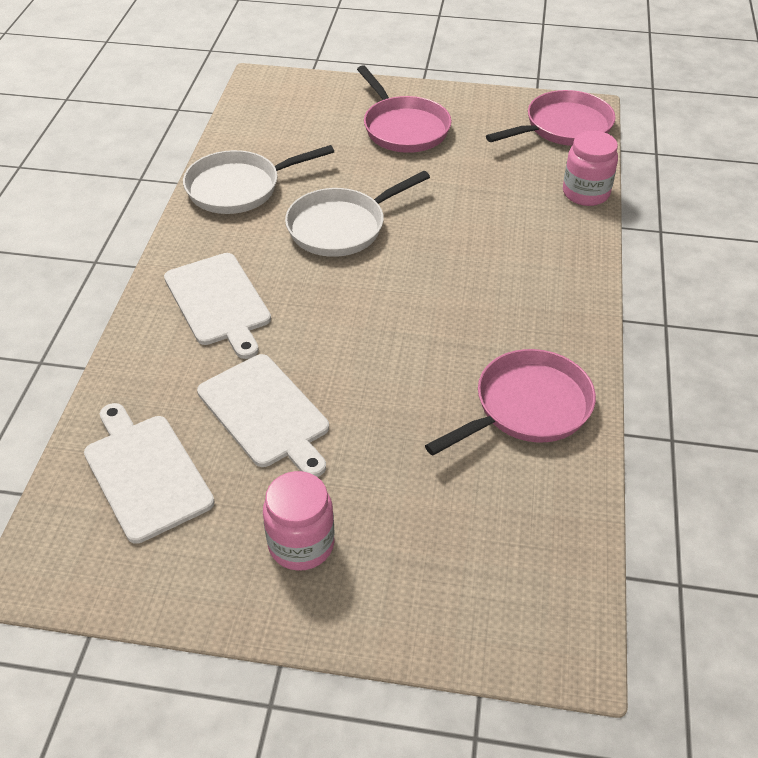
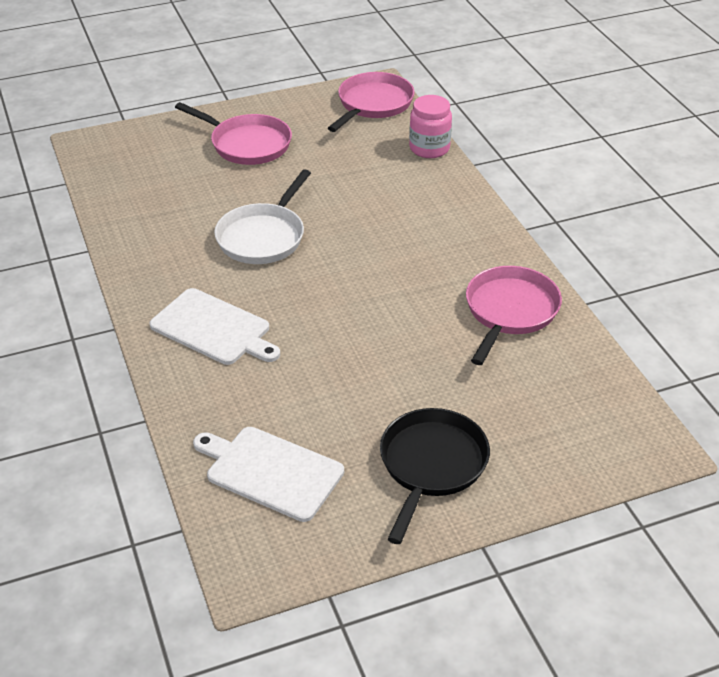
camera: 30 degrees left, 5 degrees down
(239, 188) = (149, 236): white pan -> none
(265, 414) = (326, 392): white cutting board -> none
(301, 544) = (431, 466): pink jar -> black pan

